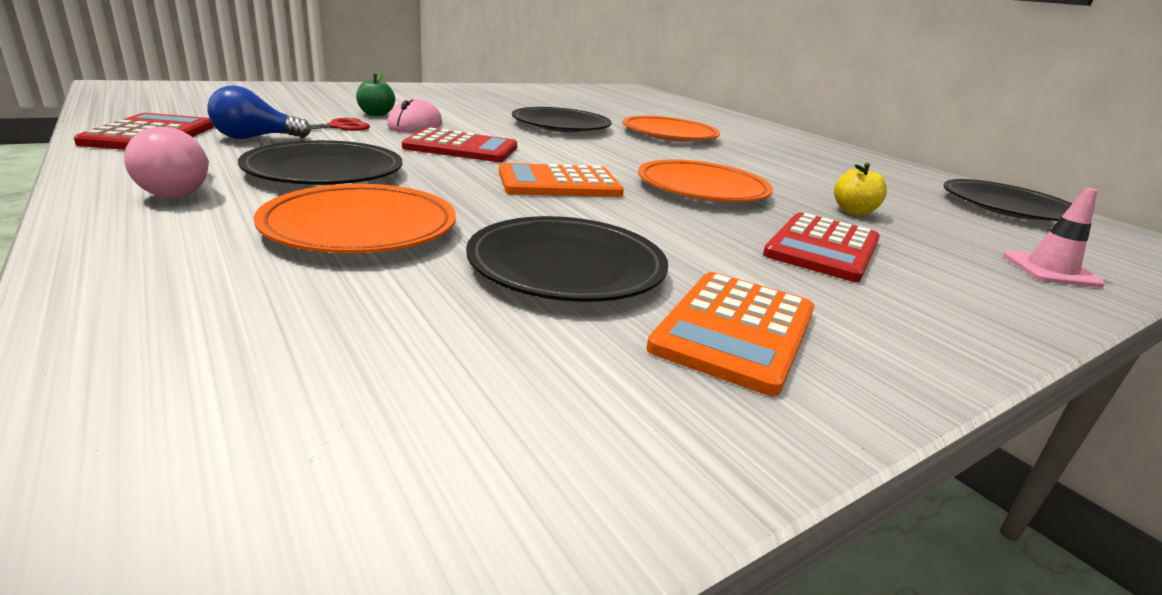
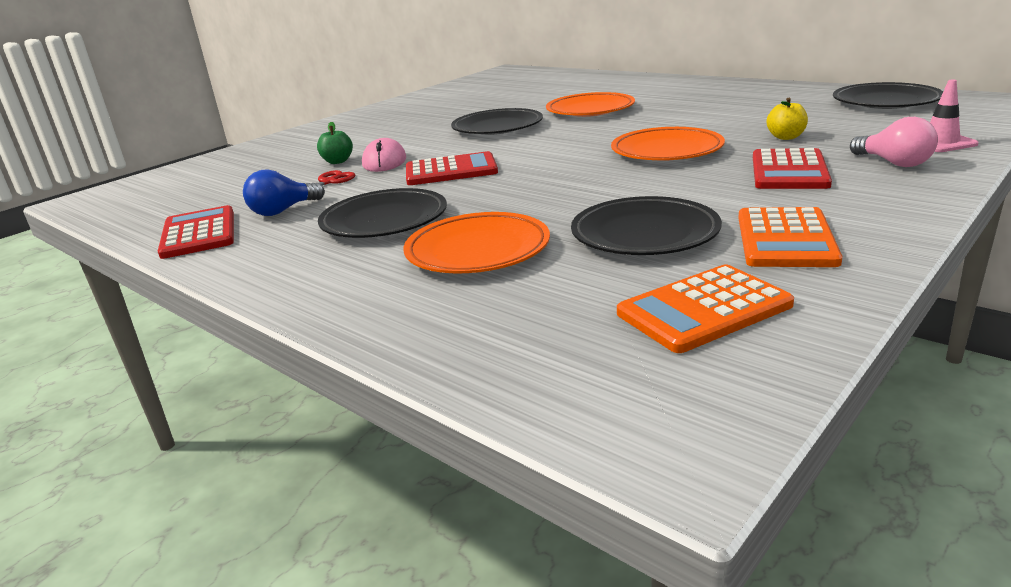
camera: 10 degrees left, 0 degrees up
(180, 190) = (308, 265): pink light bulb -> pink light bulb (894, 163)
(559, 183) = (562, 177): orange calculator -> orange calculator (704, 309)

